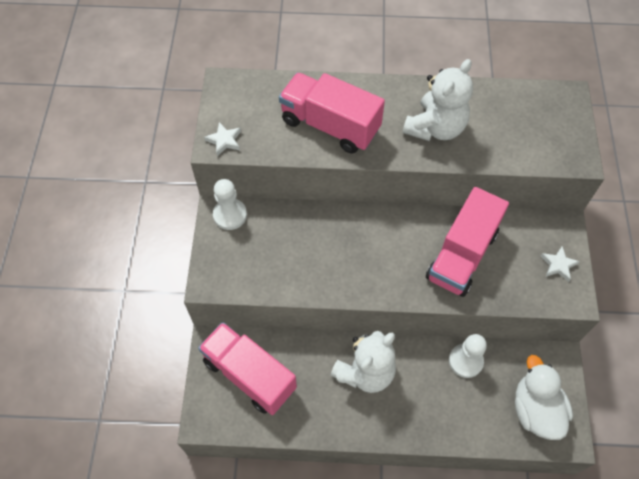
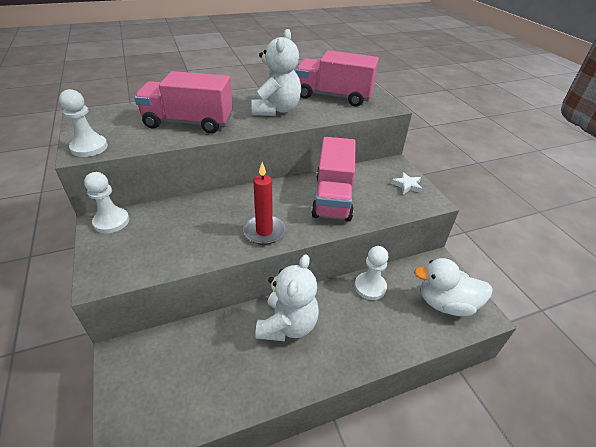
camera: 25 degrees left, 20 degrees down
(224, 140) = (89, 147): white star -> white pawn
(249, 375) = (169, 370): pink truck -> pink truck (333, 96)
(370, 278) = (264, 231): none -> red candle
(535, 410) = (445, 303): white duck -> white duck turned 45 degrees counterclockwise

